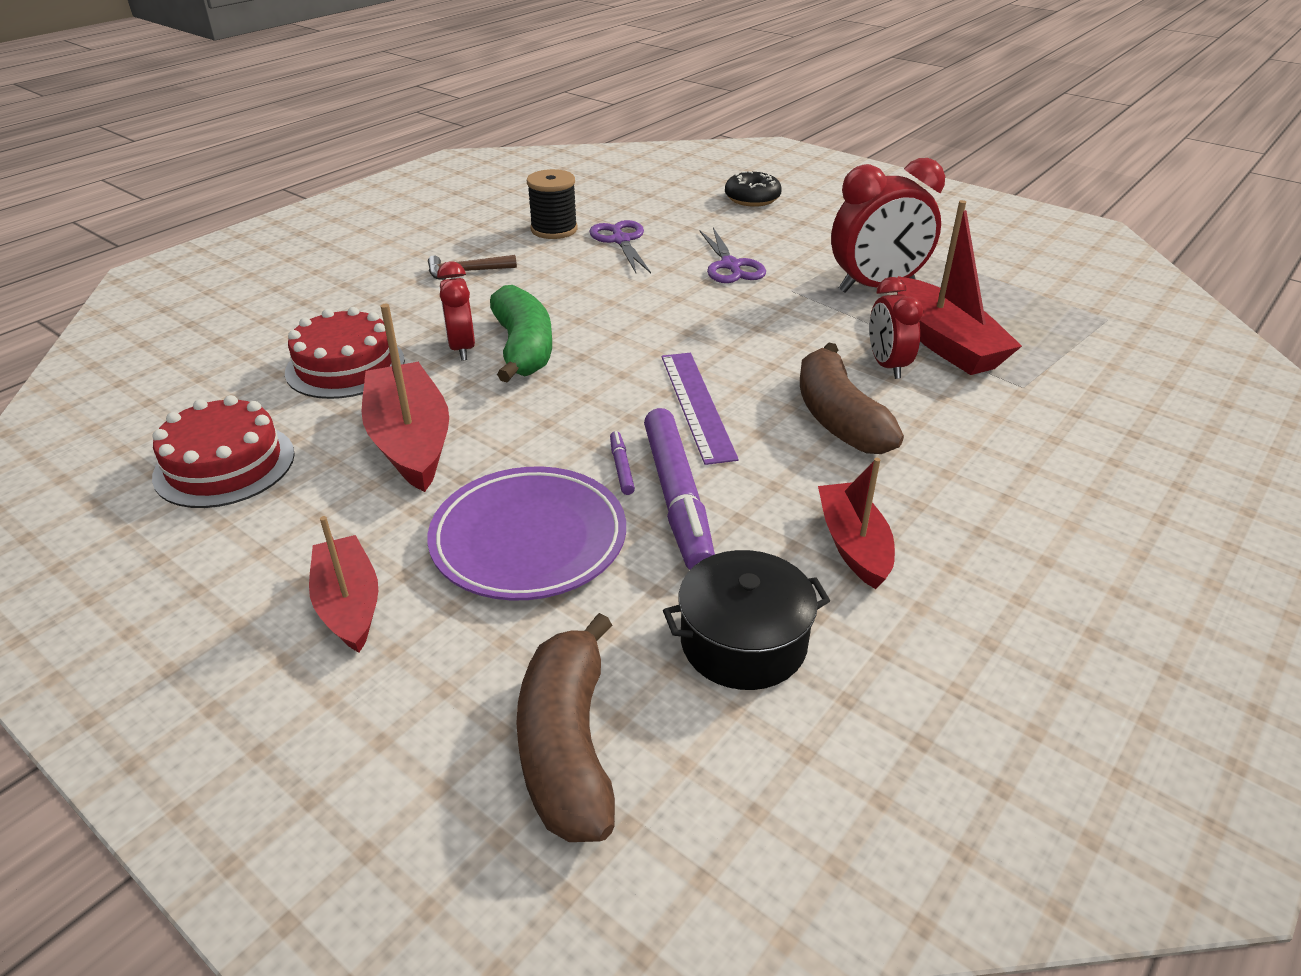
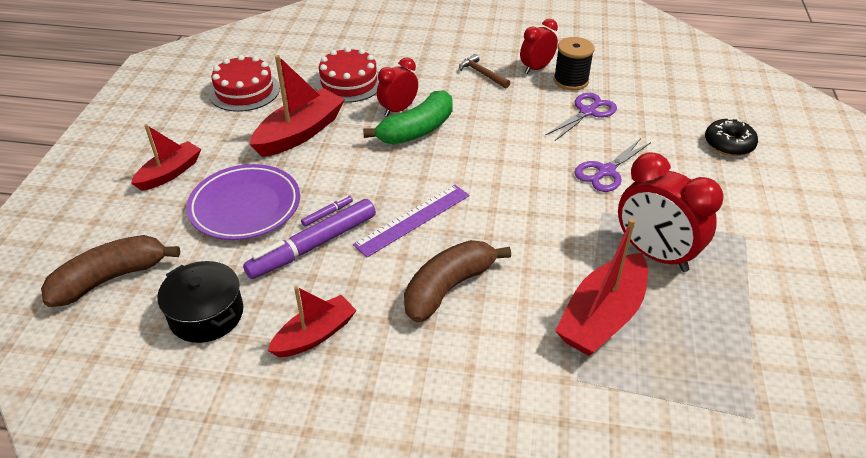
camera: 60 degrees right, 5 degrees up
(887, 366) = (538, 293): red clock -> red clock (536, 68)

